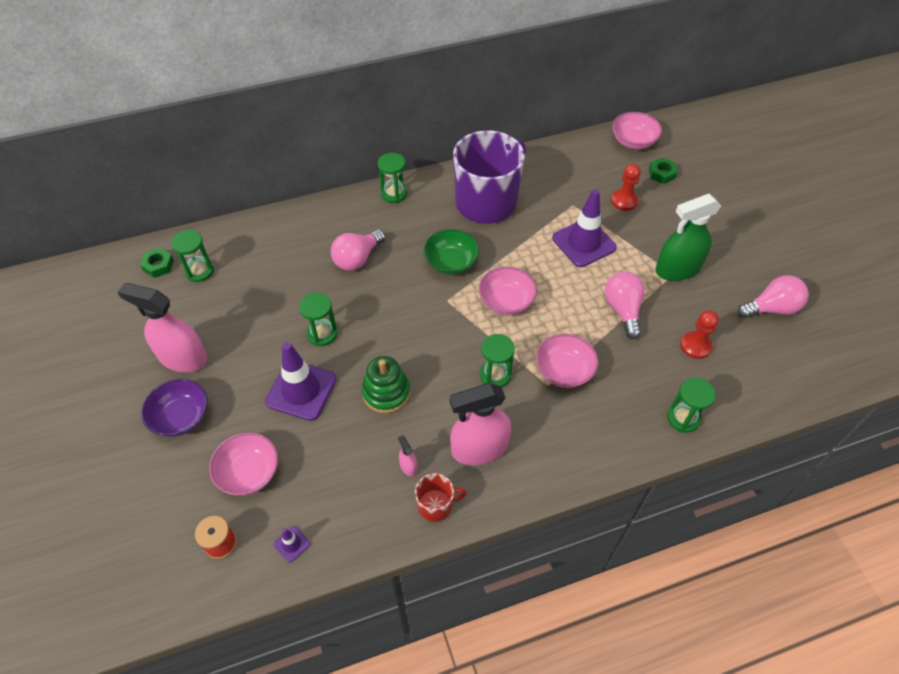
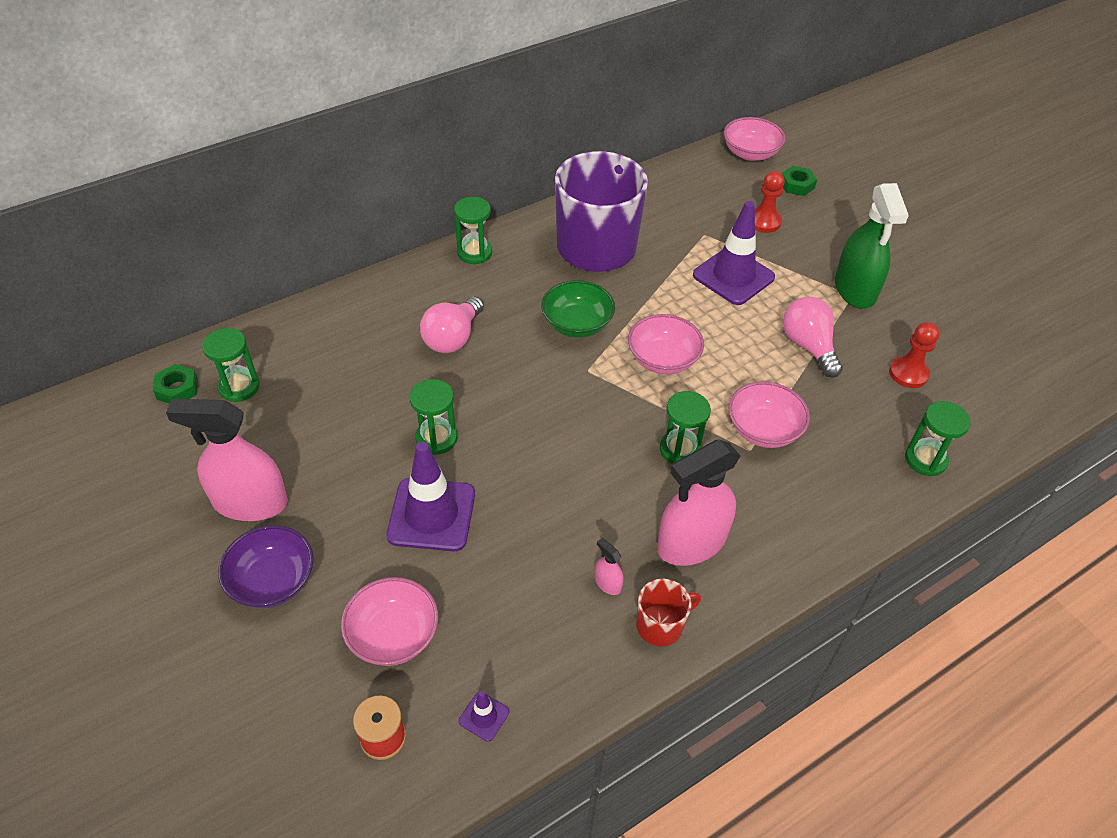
camera: 15 degrees left, 5 degrees down
(386, 393) = (547, 497): green stacking toy -> none
(677, 269) = (855, 289): green spray bottle -> green spray bottle turned 60 degrees counterclockwise
(771, 308) = (978, 317): pink light bulb -> none

